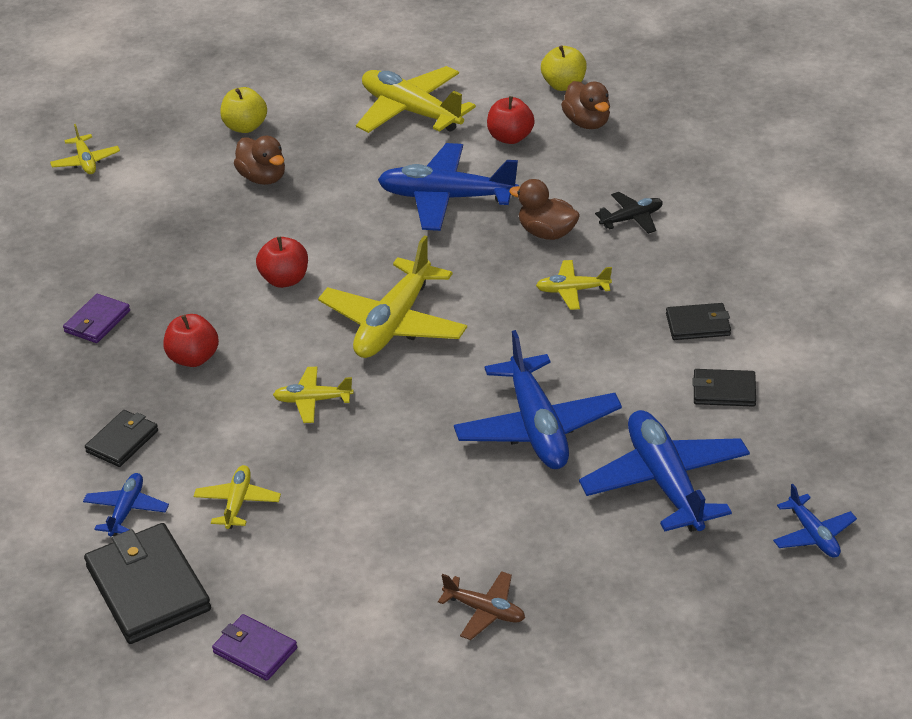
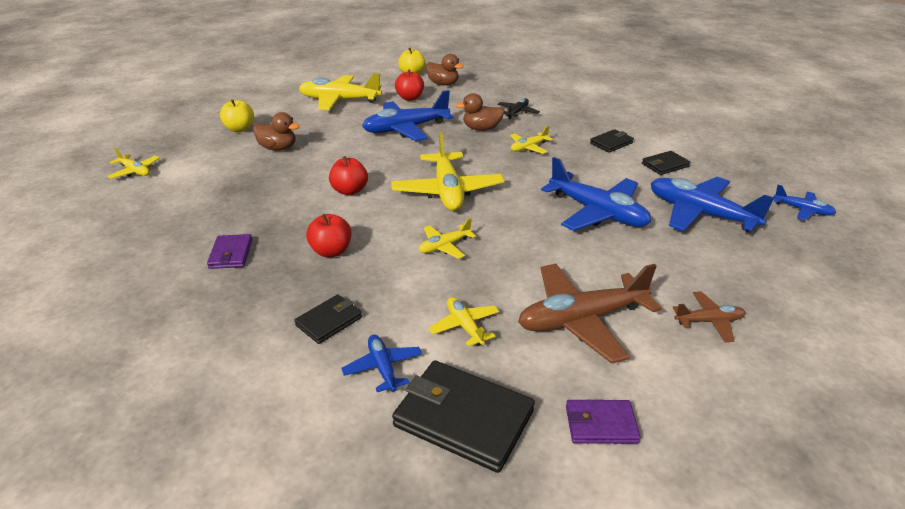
camera: 35 degrees left, 5 degrees down
(122, 441) = (329, 321): black wallet -> black wallet turned 45 degrees clockwise
(356, 548) = (581, 320): none -> brown plane

